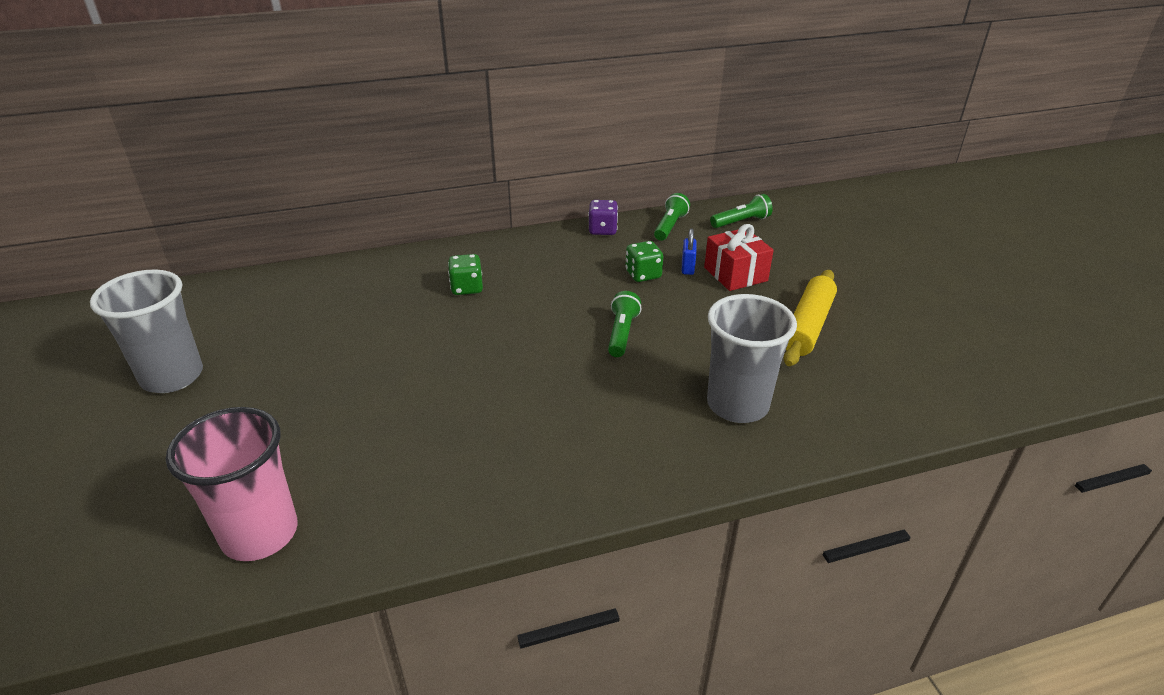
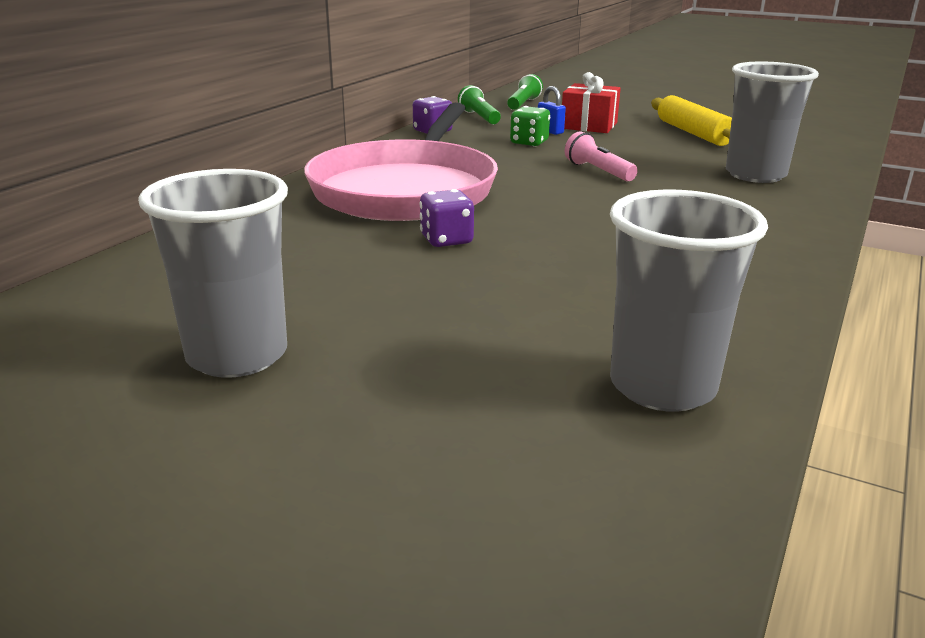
camera: 45 degrees left, 10 degrees down
(260, 534) = (662, 386): pink cup -> grey cup
(397, 349) = (446, 240): none -> purple dice
(467, 288) = (406, 189): green dice -> pink pan
(622, 333) = (598, 171): green flashlight -> pink flashlight

